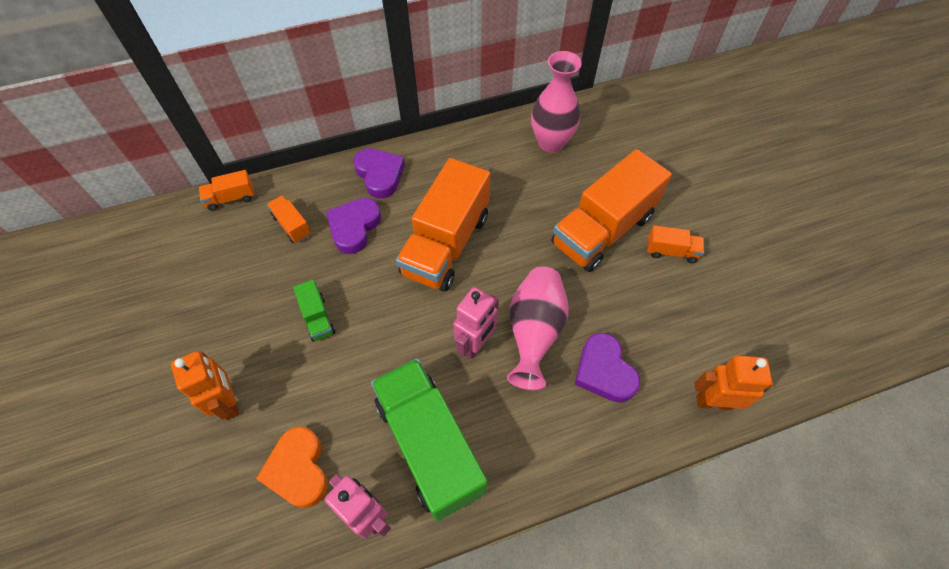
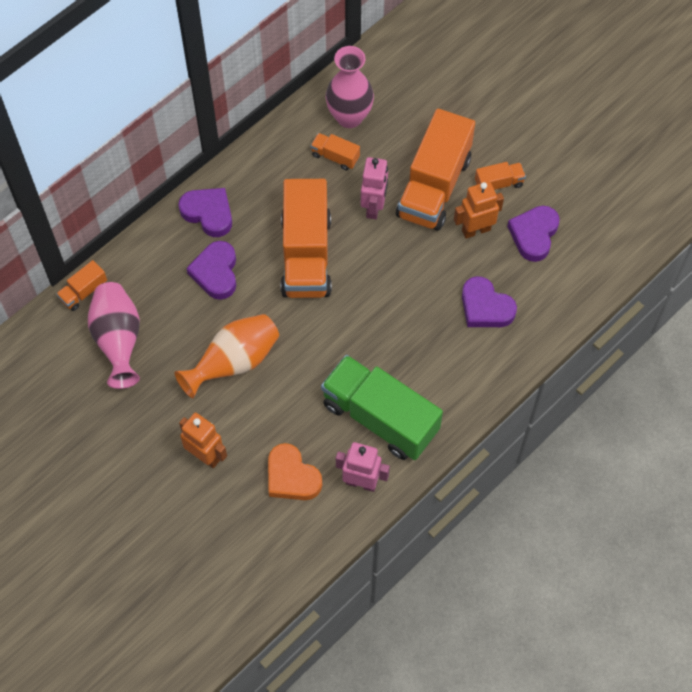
camera: 25 degrees left, 5 degrees up
(292, 226) = (158, 294): orange truck -> orange truck (335, 157)
(317, 318) = (234, 362): green truck -> orange vase
(476, 344) = (375, 328): pink robot -> pink robot (374, 207)
(534, 332) = (417, 299): pink vase -> pink vase (118, 340)
(689, 316) = (534, 235): none -> purple heart
(713, 402) = (575, 296): orange robot -> orange robot (476, 230)

